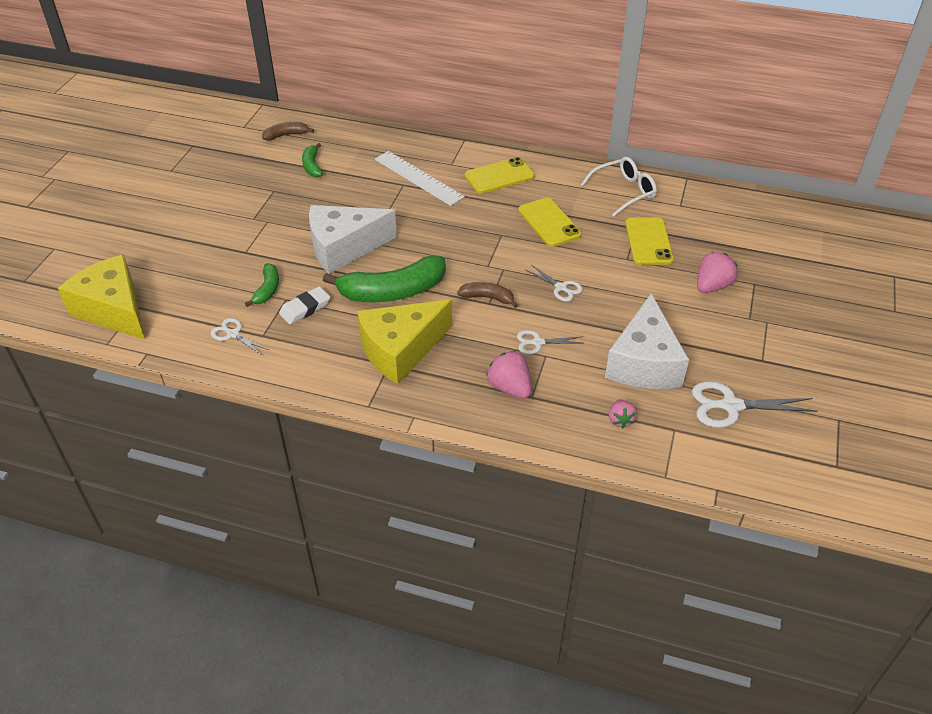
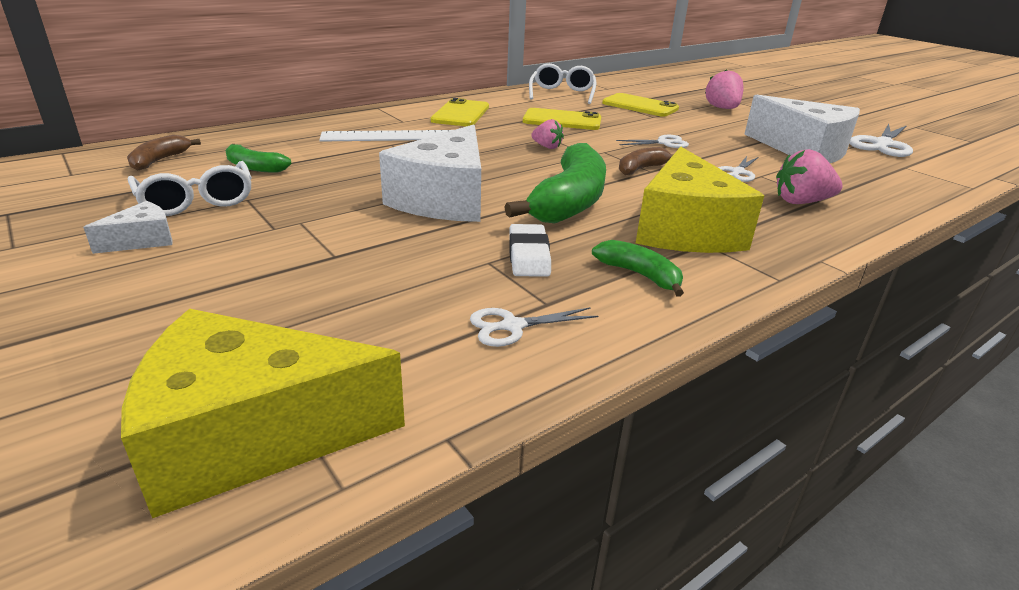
camera: 55 degrees left, 15 degrees down
(206, 194) = (142, 240): none -> white cheese
(255, 179) = (197, 201): none -> white glasses
(267, 289) = (448, 267): green banana -> green banana (639, 275)
(620, 420) = (882, 178): pink strawberry -> pink strawberry (547, 147)

